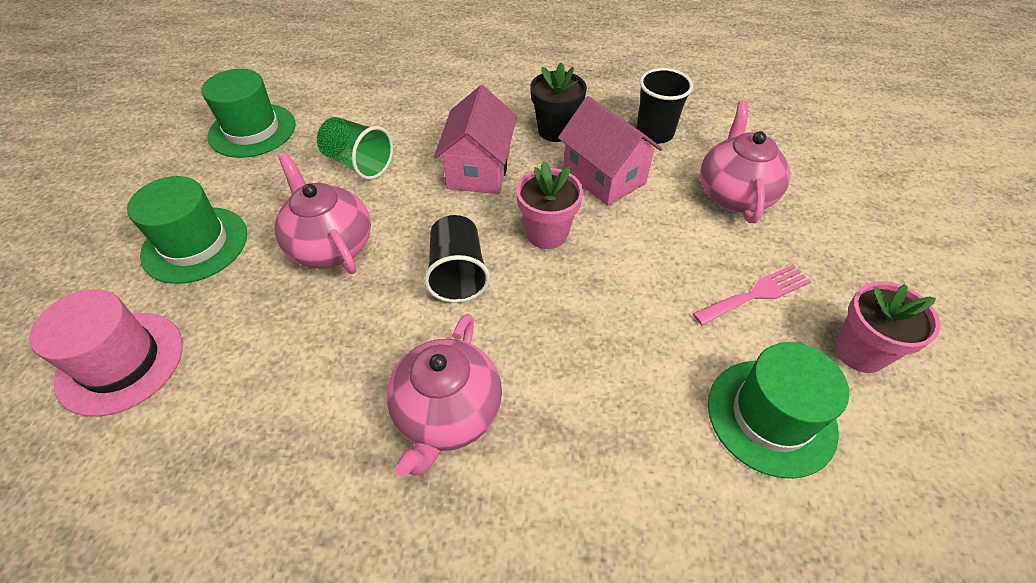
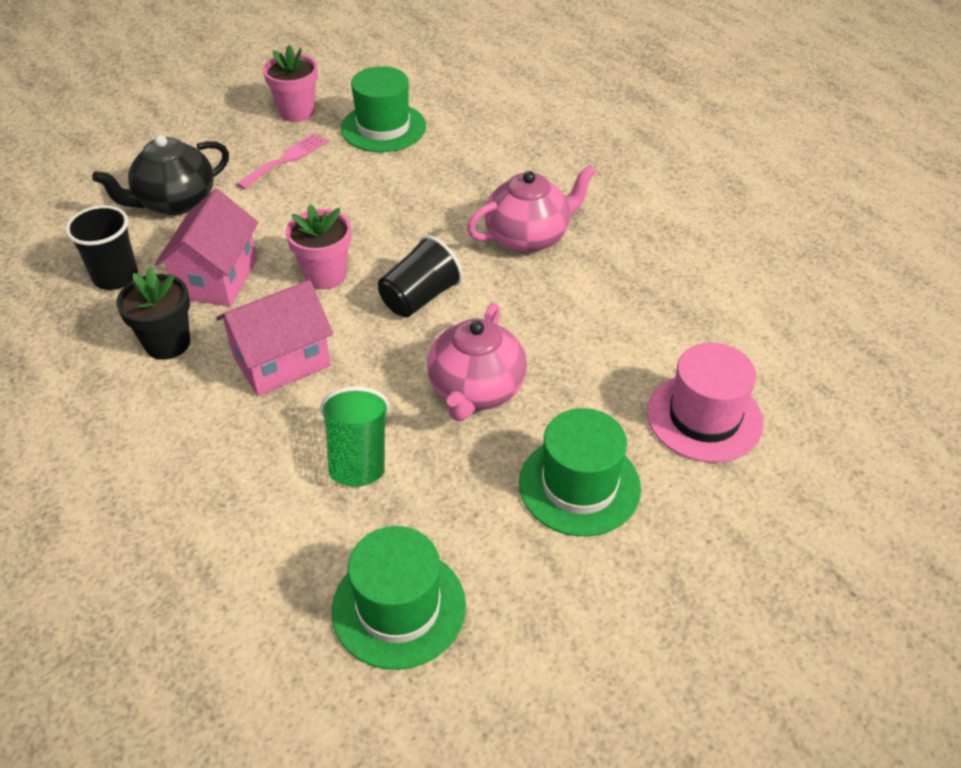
camera: 130 degrees left, 5 degrees down
(734, 194) = (175, 202): pink teapot -> black teapot
(756, 294) = (286, 159): pink fork -> pink fork turned 105 degrees clockwise

